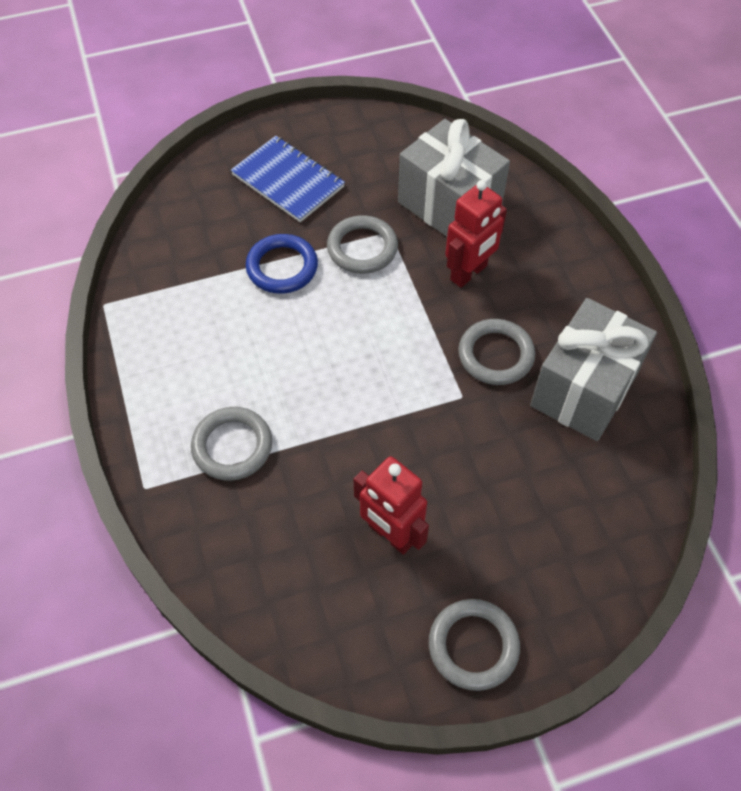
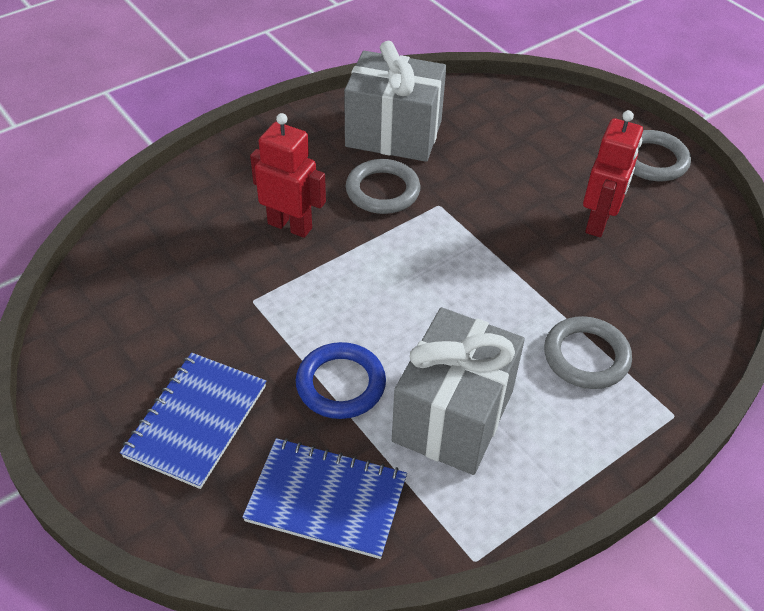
camera: 110 degrees left, 10 degrees down
(191, 236) = (326, 499): none -> blue notebook
(362, 248) = (285, 318): grey ring -> none
(449, 206) = (198, 258): grey gift -> grey gift (453, 416)

